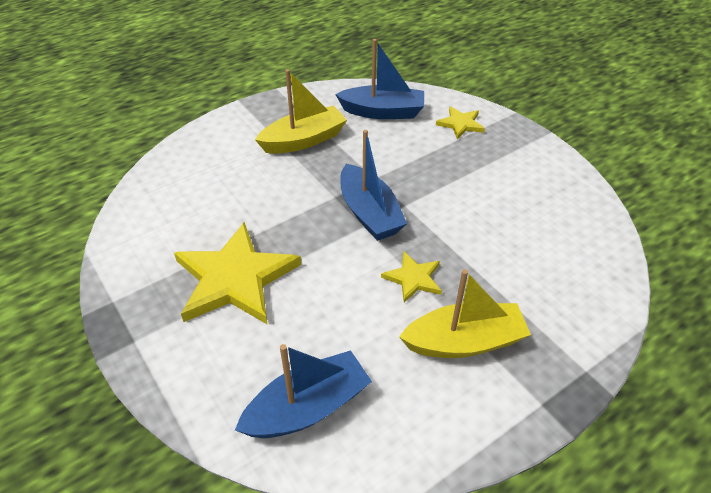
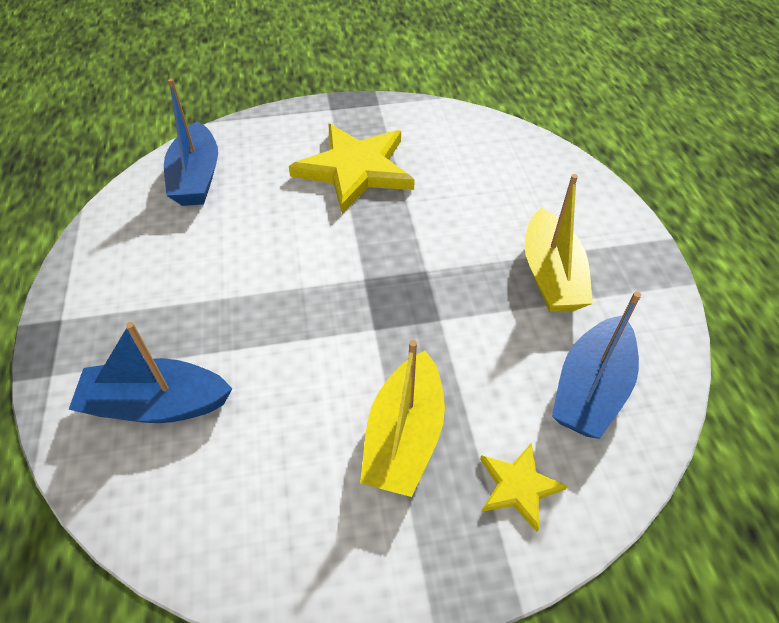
camera: 115 degrees right, 5 degrees up
(369, 213) = (380, 290): blue boat -> blue boat (156, 404)
(413, 278) = (263, 289): yellow star -> none
(464, 342) = (163, 295): yellow boat -> yellow boat (404, 436)

